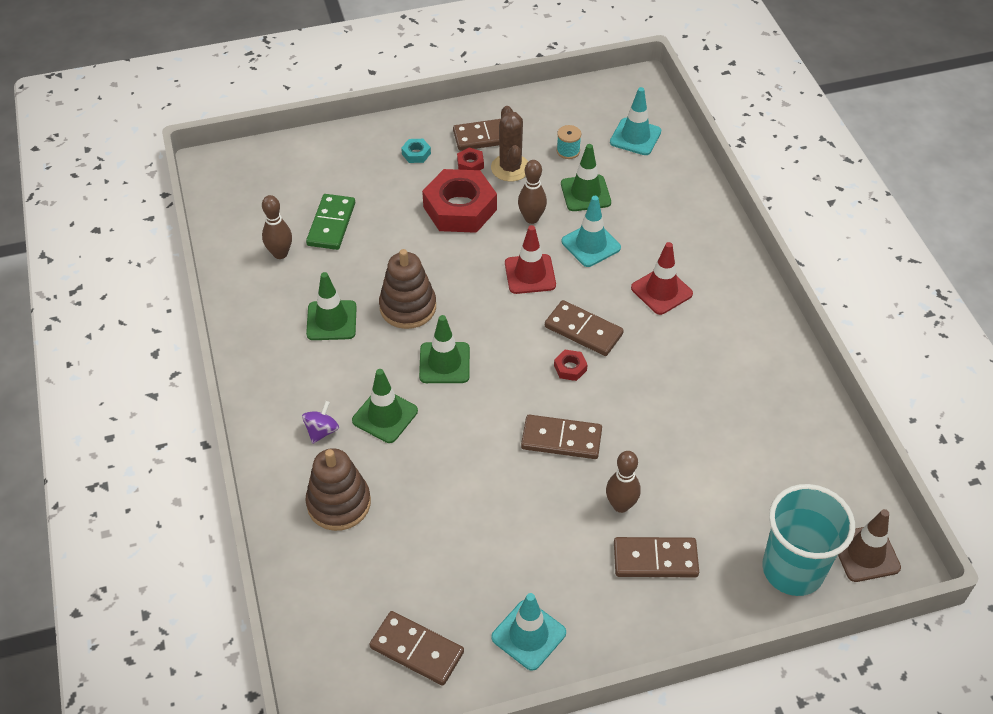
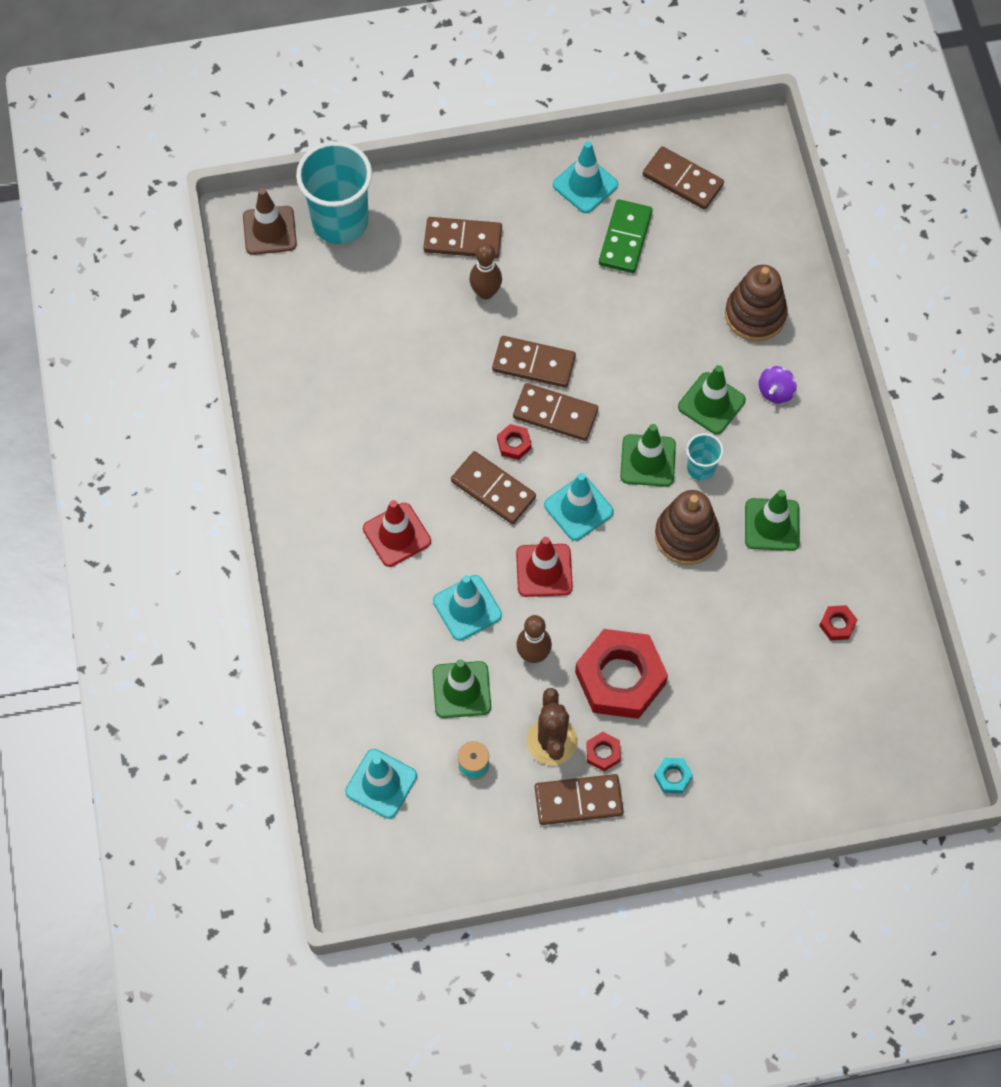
camera: 175 degrees left, 15 degrees up
(280, 254) = (837, 624): brown bowling pin -> red nut
(331, 224) = (779, 665): green domino -> green domino (625, 238)
(395, 360) = (701, 468): none -> turquoise cup
(505, 321) = (578, 508): none -> turquoise traffic cone
(535, 396) = (555, 414): none -> brown domino

